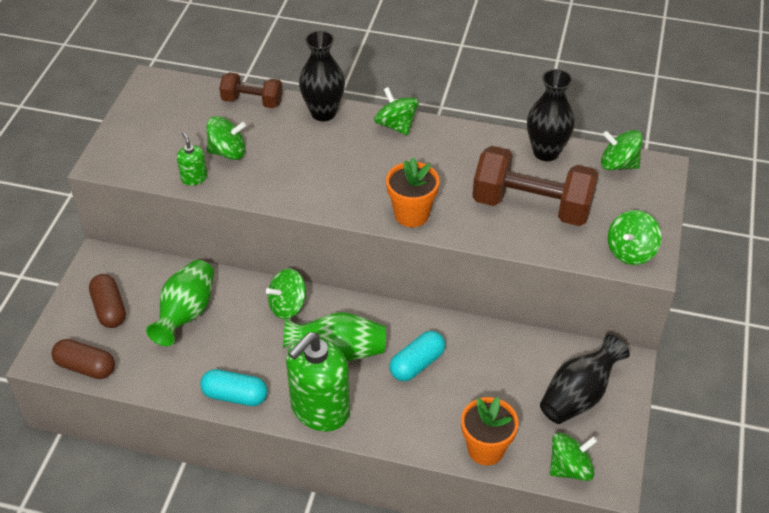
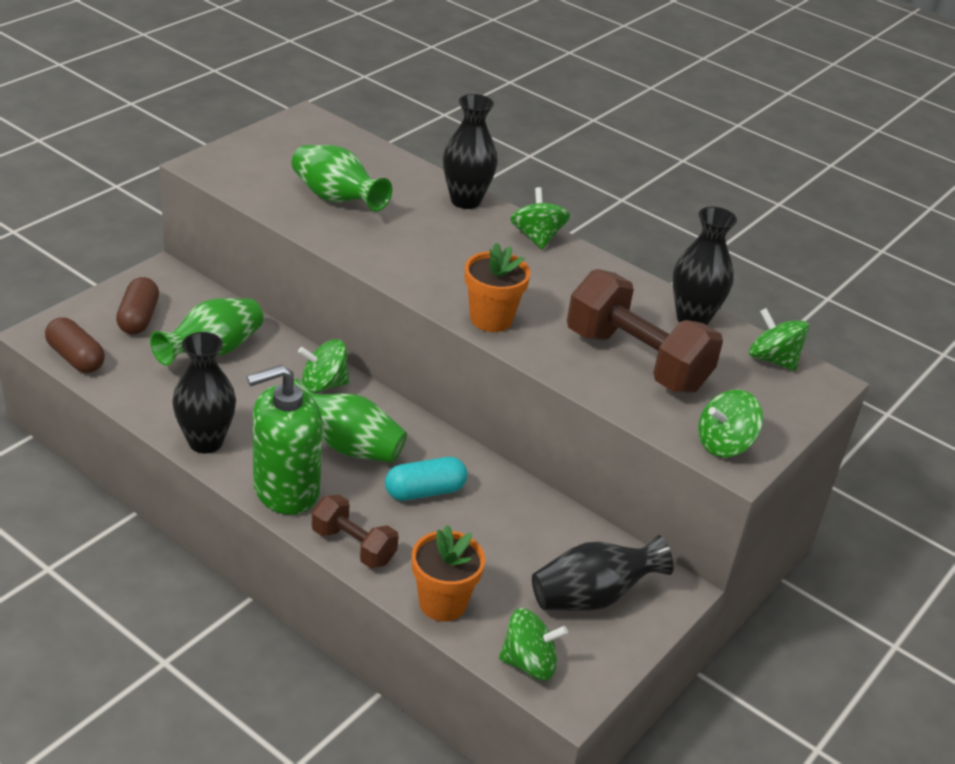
camera: 20 degrees right, 10 degrees down
(194, 178) = (284, 208): green soap dispenser -> none
(228, 152) = (336, 199): green spinning top -> green vase
(235, 396) = (205, 442): turquoise capsule -> black vase
(252, 101) = (397, 167): brown dumbbell -> brown dumbbell (353, 546)

